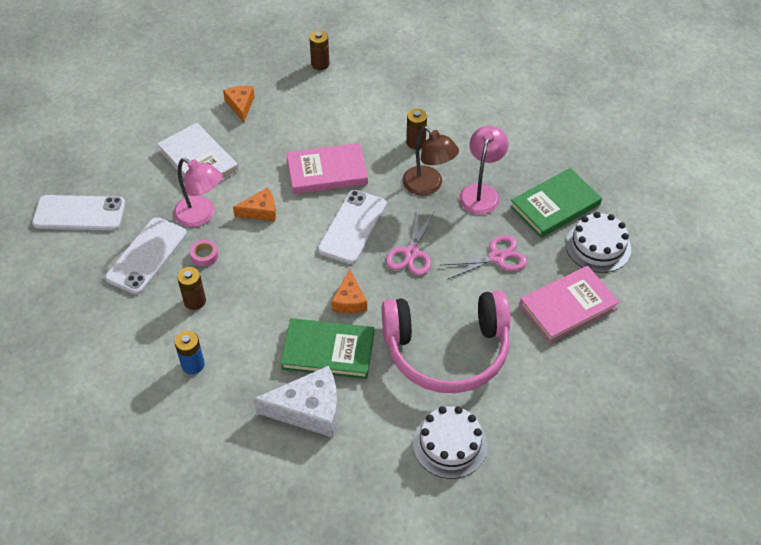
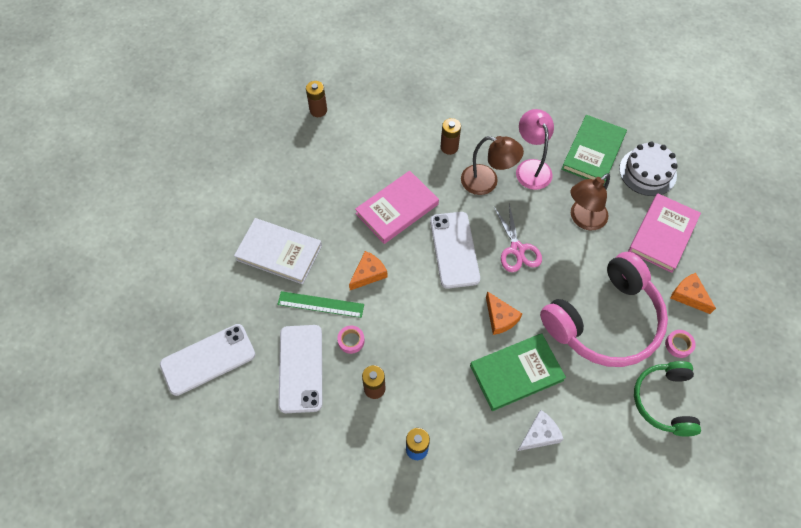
camera: 30 degrees left, 10 degrees up
(201, 216) = (320, 304): pink lamp -> green ruler
(240, 105) = (277, 181): orange cheese -> orange cheese (689, 296)
(308, 410) = (539, 435): white cheese -> white cheese, size x0.58
(450, 444) = (664, 401): white cake -> green headphones
(496, 257) = (583, 219): pink scissors -> brown lamp
(504, 406) = (678, 345): none -> pink tape

